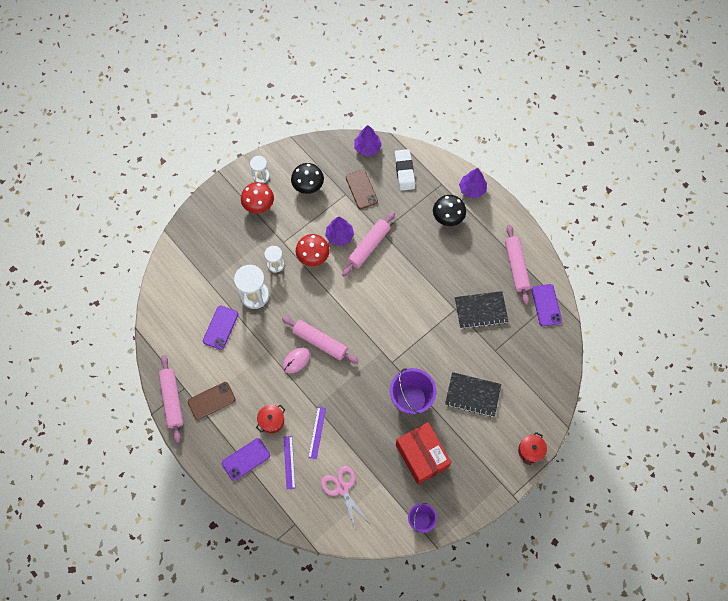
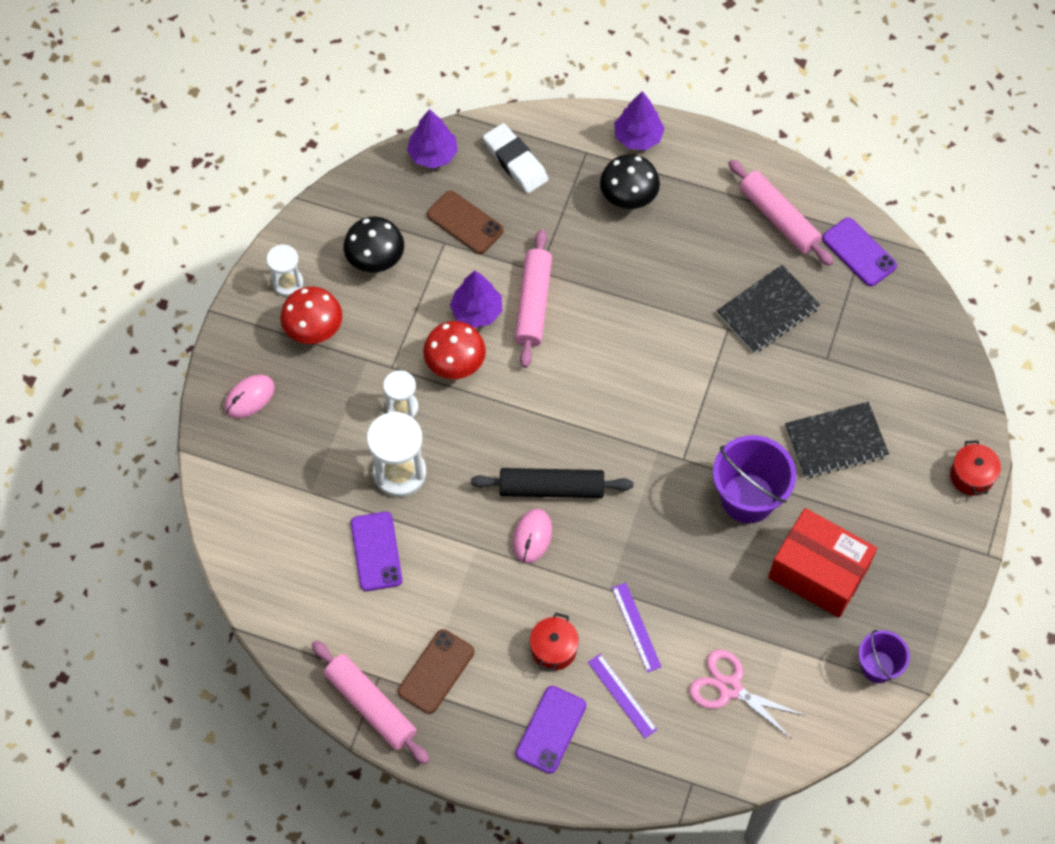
camera: 30 degrees left, 5 degrees down
(210, 222) = (249, 397): none -> pink mouse
(320, 342) = (551, 488): pink rolling pin -> black rolling pin

